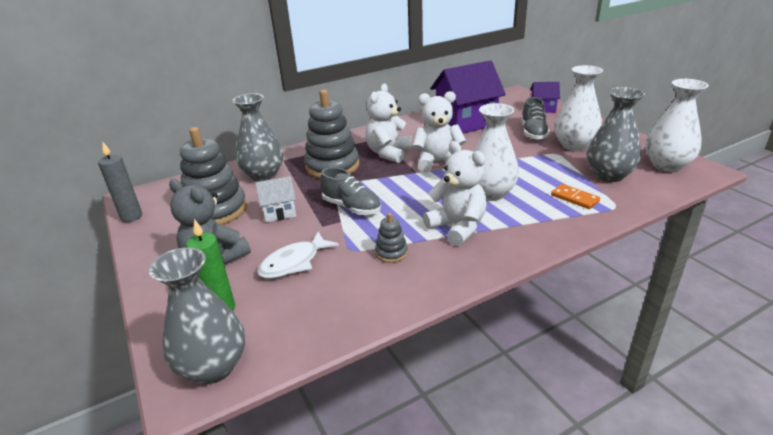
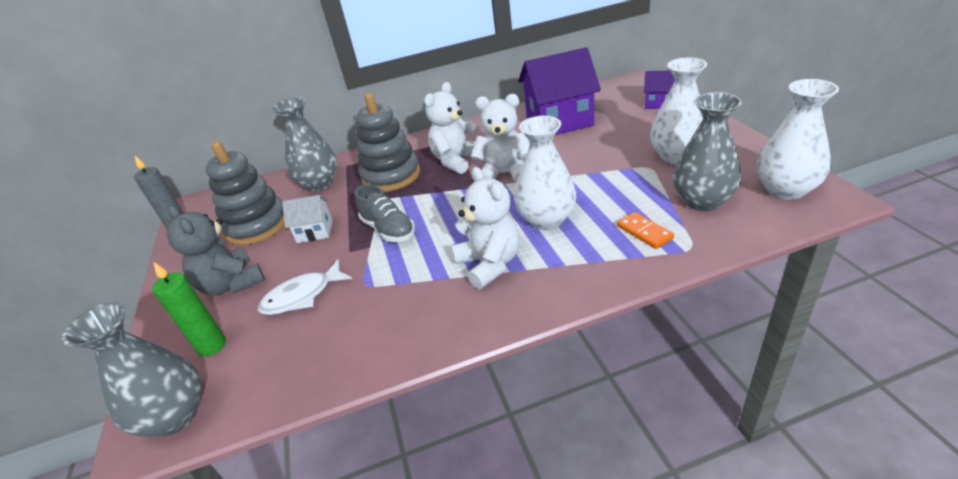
camera: 15 degrees right, 5 degrees up
(391, 253) = (404, 292): grey stacking toy -> none
(533, 132) = (633, 137): grey shoe -> none

